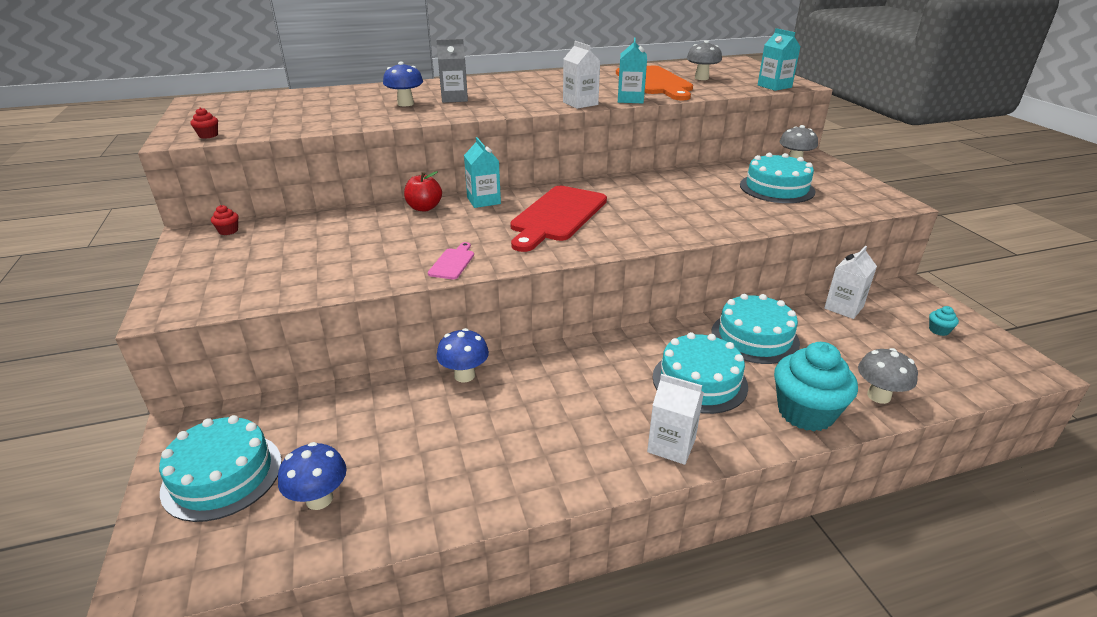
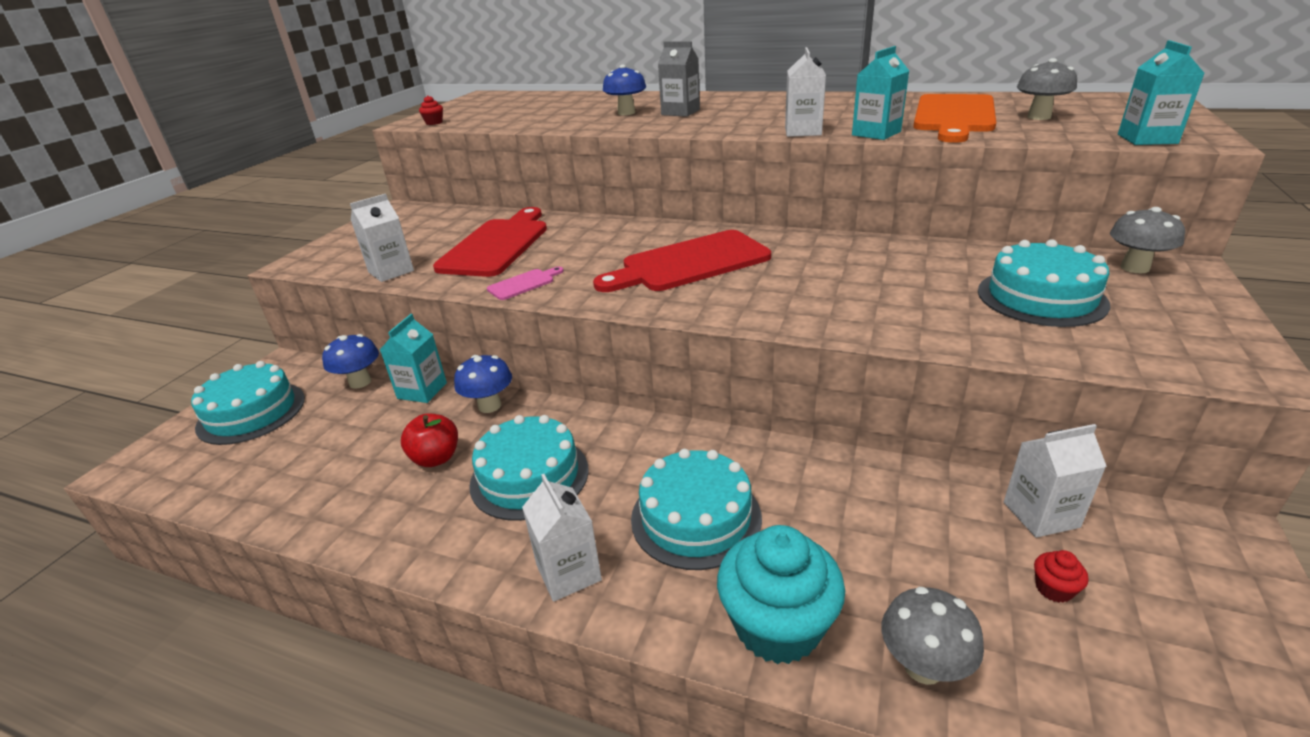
camera: 40 degrees right, 0 degrees up
(228, 231) = (419, 212): red cupcake -> red cupcake (1053, 589)
(301, 287) = (391, 271): none -> white carton
(319, 499) = (271, 461): blue mushroom -> blue mushroom (360, 382)
(372, 240) = (497, 245): none -> red cutting board
(424, 208) = (581, 226): red apple -> red apple (436, 458)
(483, 200) = (643, 230): turquoise carton -> turquoise carton (422, 390)
(754, 337) = (839, 497): turquoise cake -> turquoise cake (529, 476)
(939, 330) = (1192, 627): turquoise cupcake -> none

